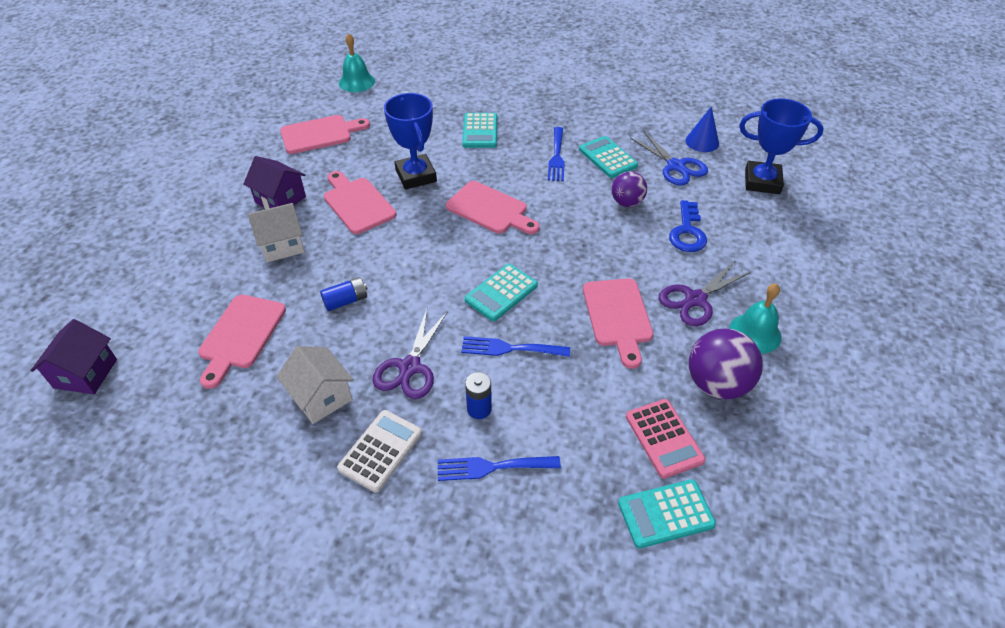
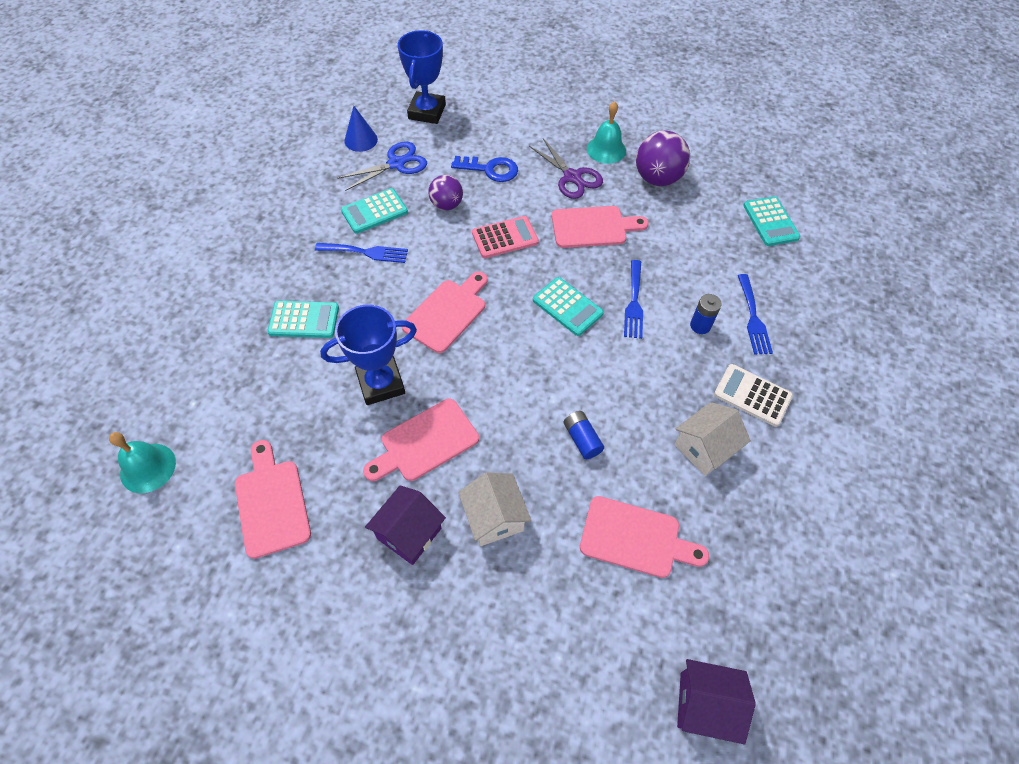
camera: 90 degrees left, 10 degrees up
(410, 367) = (662, 377): purple scissors -> none
(664, 438) = (710, 214): pink calculator -> pink calculator (505, 238)

